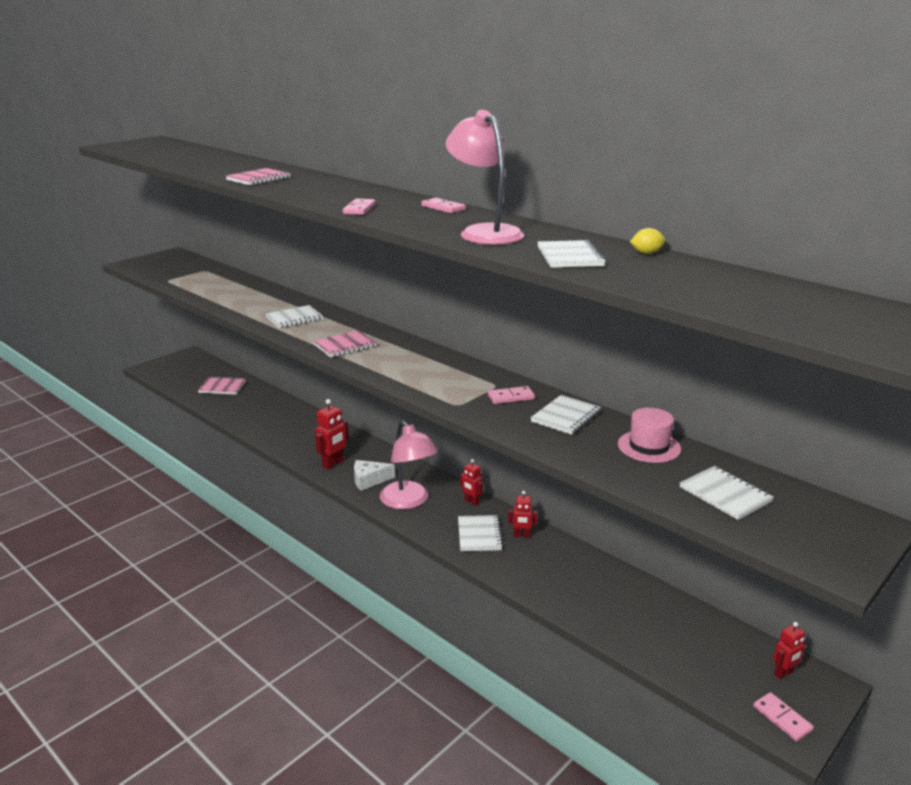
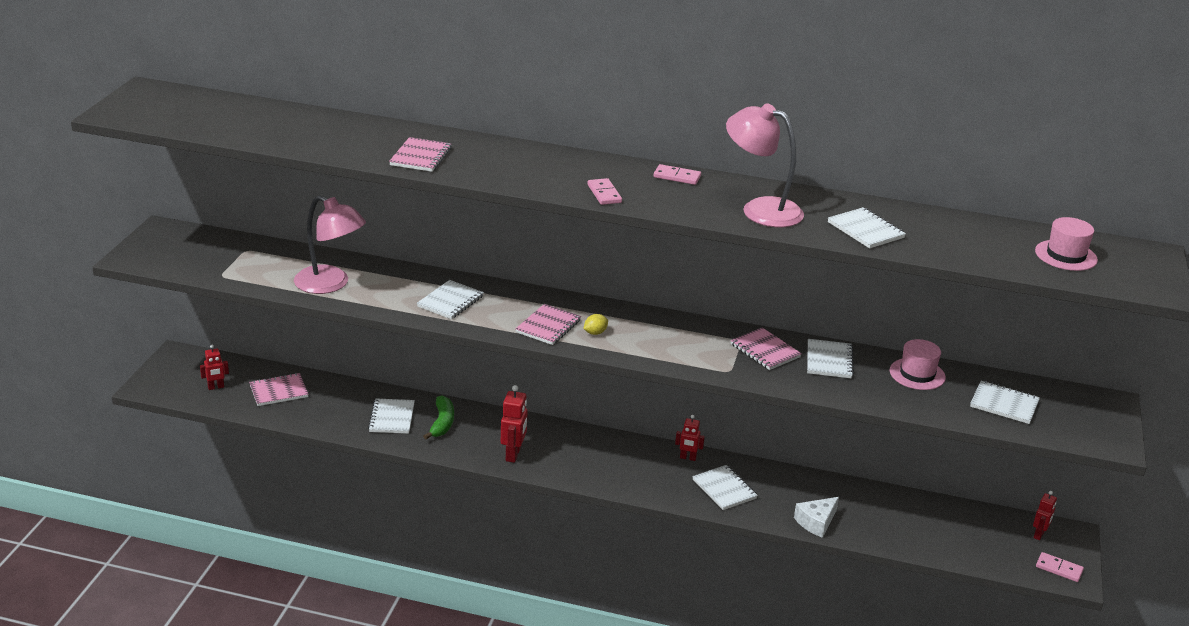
camera: 30 degrees left, 5 degrees up
(275, 419) = (391, 418): none -> white notebook
(306, 431) = (442, 423): none -> green banana
(369, 480) = (568, 462): white cheese -> white cheese (816, 522)
(408, 501) = (629, 474): pink lamp -> pink lamp (330, 284)
(511, 397) = (765, 351): pink domino -> pink notebook
(521, 535) = (761, 479): red robot -> red robot (216, 387)
(646, 253) = (914, 213): yellow lemon -> yellow lemon (595, 333)
(792, 304) = (1066, 255): none -> pink hat

